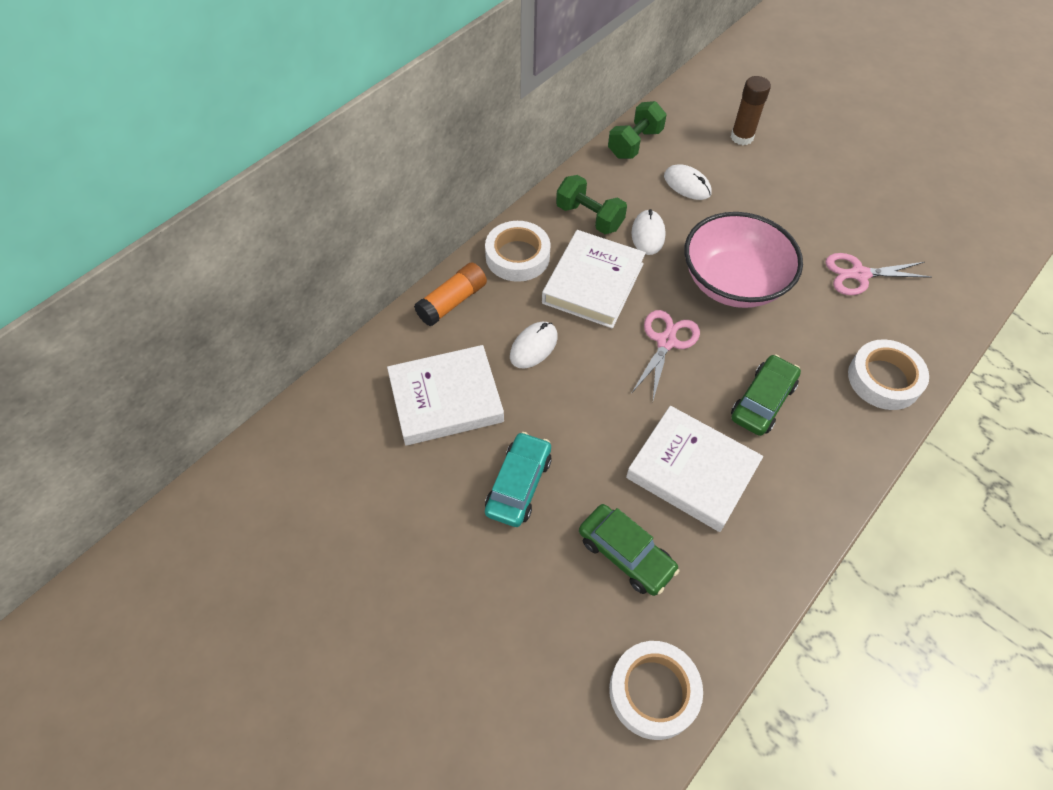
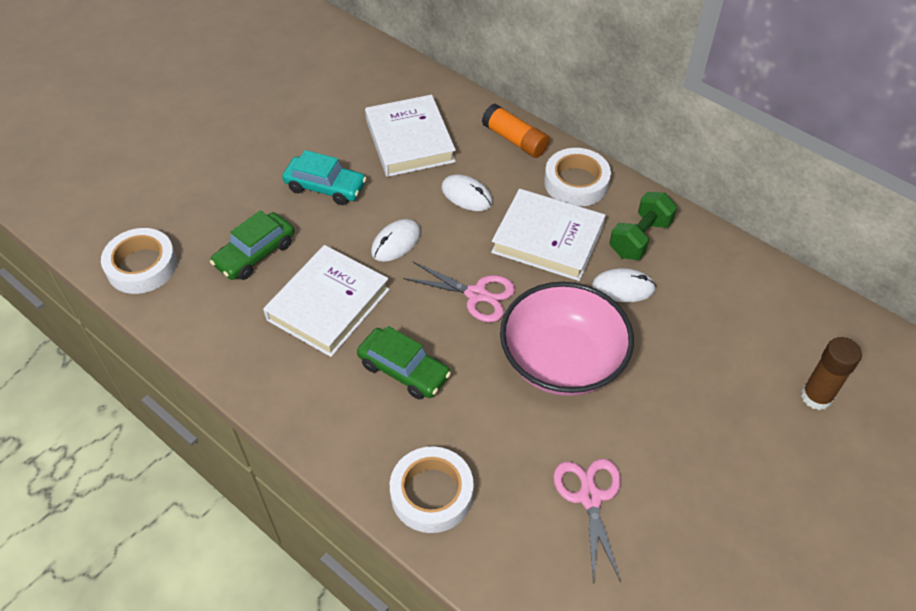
camera: 90 degrees right, 5 degrees down
(634, 143) = (770, 283): green dumbbell -> none
(687, 185) = (711, 330): white mouse -> white mouse (396, 242)

